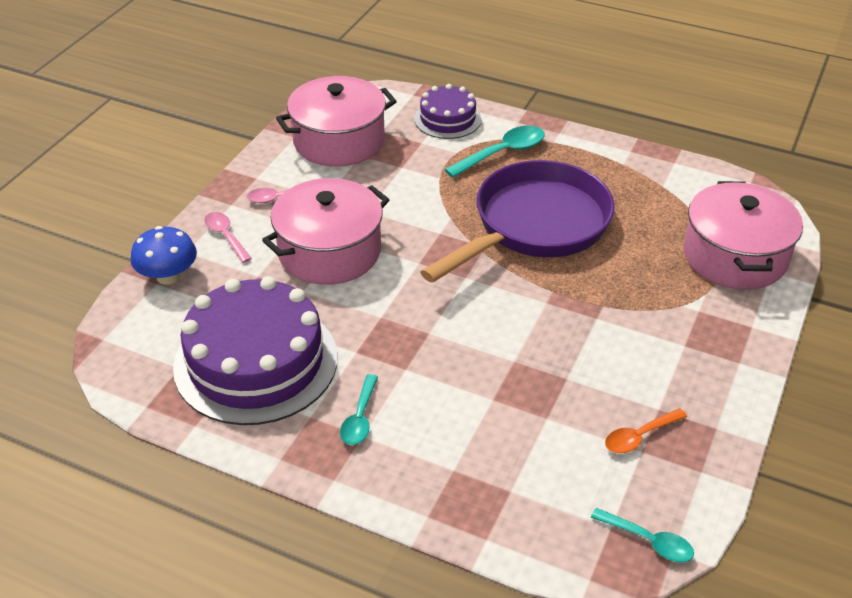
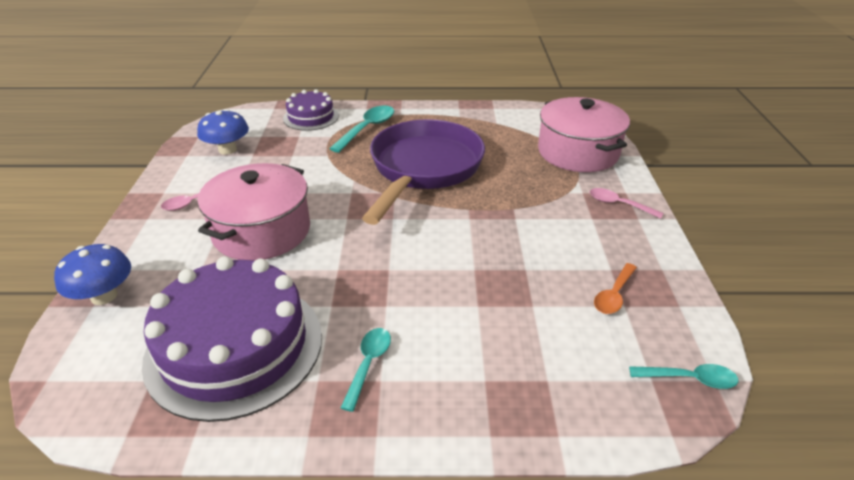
camera: 25 degrees left, 5 degrees down
(226, 236) = (153, 245): pink spoon -> pink spoon (619, 204)
(339, 141) = (227, 150): pink pot -> blue mushroom
(360, 418) = (368, 364): turquoise spoon -> turquoise spoon turned 150 degrees counterclockwise

